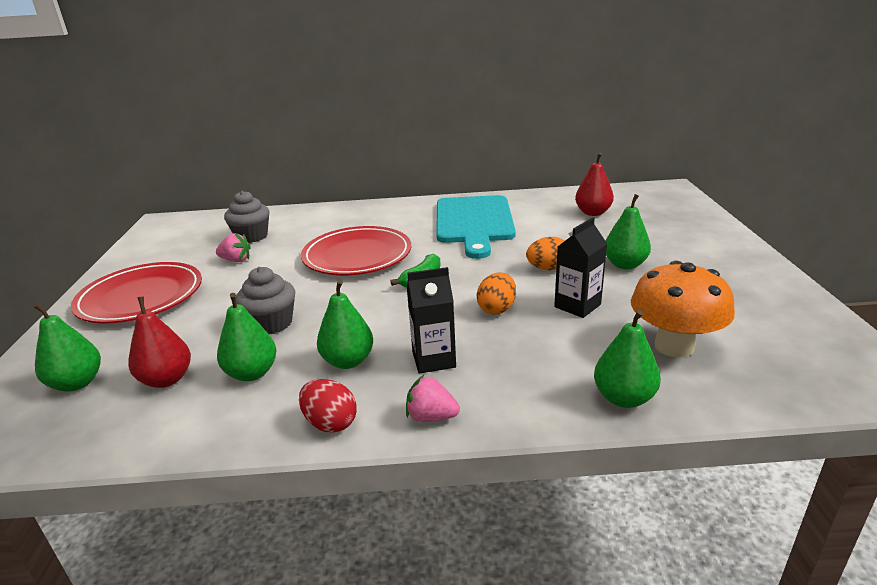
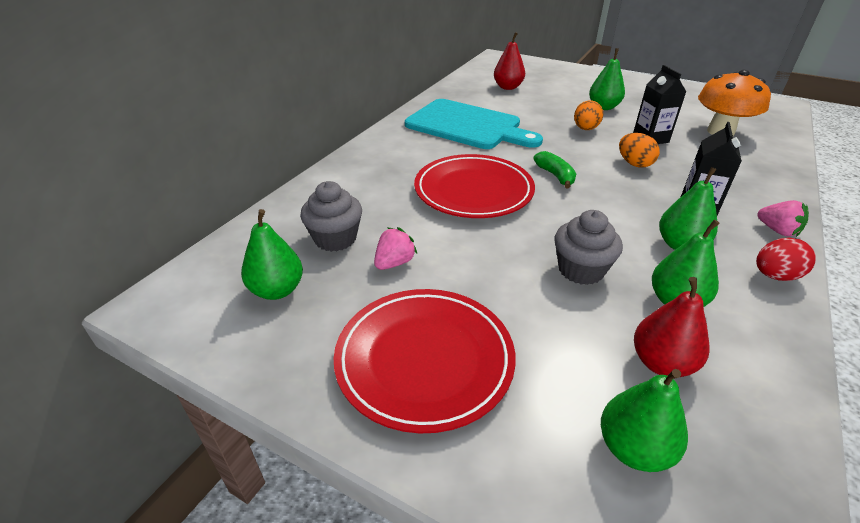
camera: 60 degrees left, 10 degrees up
(431, 417) = (777, 230): pink strawberry -> pink strawberry turned 90 degrees counterclockwise
(623, 398) = (773, 164): green pear -> green pear (277, 290)

